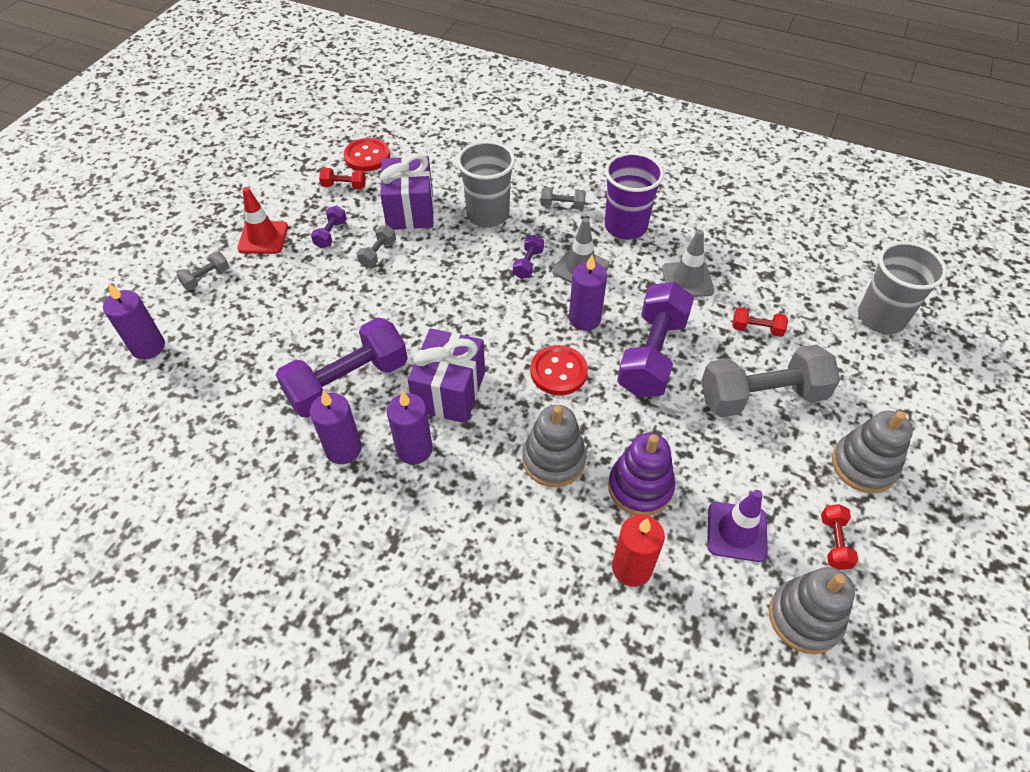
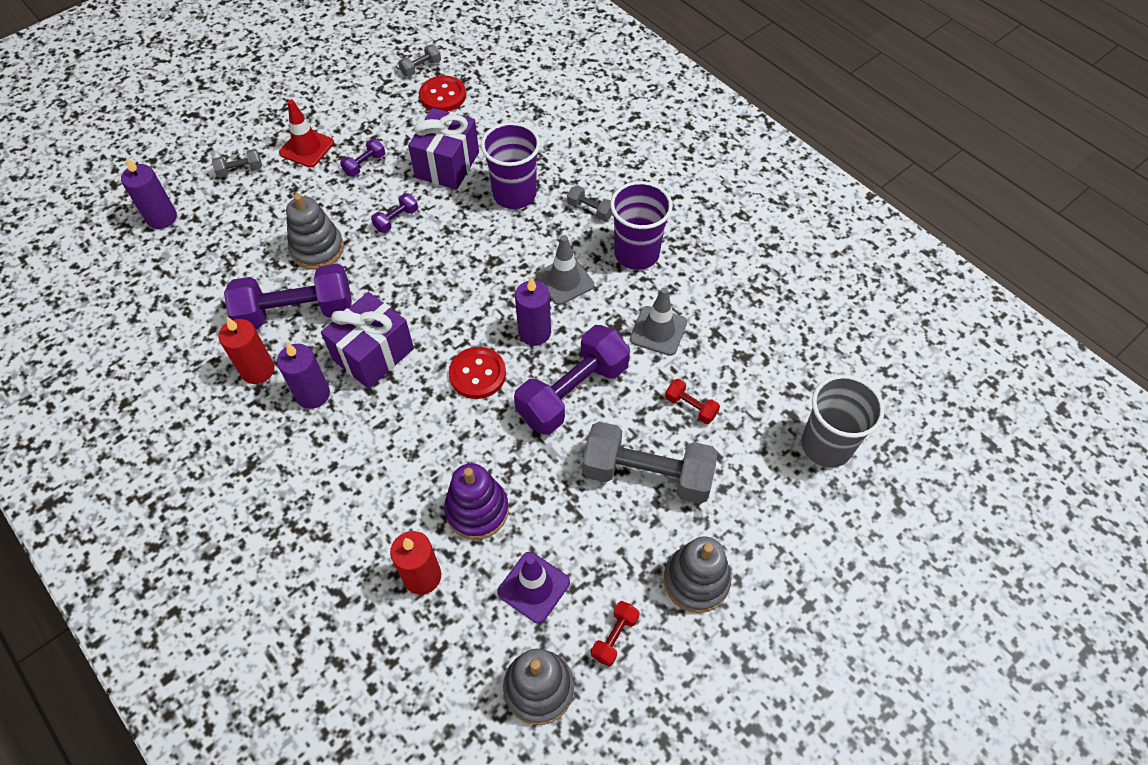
camera: 25 degrees right, 5 degrees up
(343, 449) = (258, 370): purple candle -> red candle
(344, 186) = (404, 120): red dumbbell -> none
(378, 253) = (393, 198): grey dumbbell -> grey dumbbell (421, 68)
(488, 214) = (514, 194): grey cup -> purple cup
(528, 264) = (519, 258): purple dumbbell -> purple dumbbell (396, 219)
(553, 460) = (420, 453): grey stacking toy -> grey stacking toy (317, 249)

